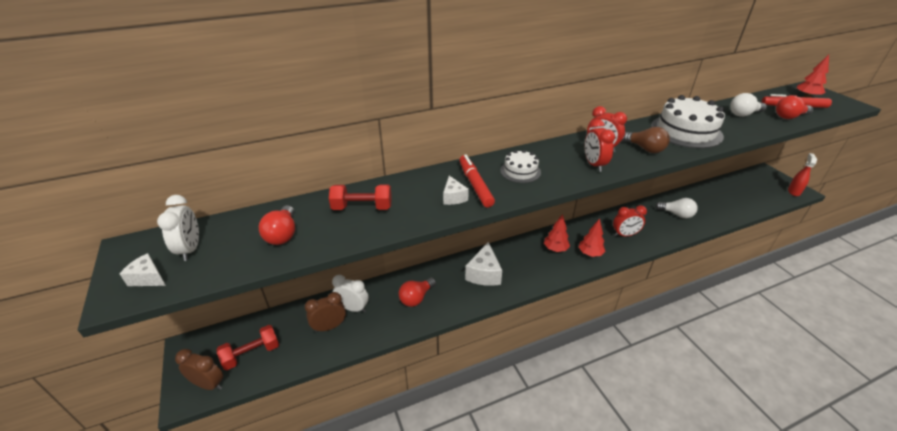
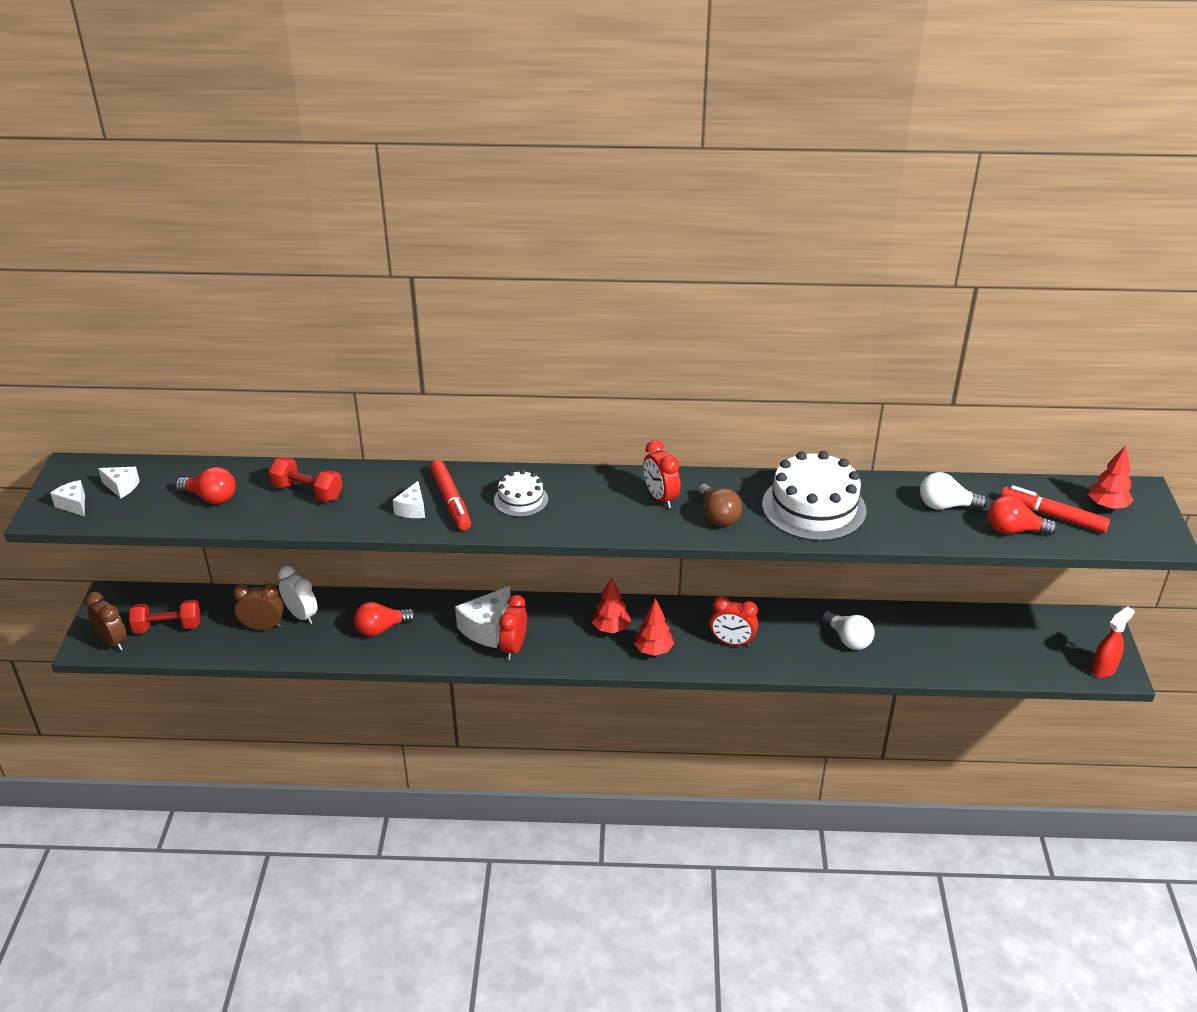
camera: 25 degrees right, 0 degrees up
(190, 249) = (122, 487): white clock -> white cheese
(283, 234) = (211, 498): red light bulb -> red light bulb turned 90 degrees counterclockwise
(475, 185) = (451, 501): red marker -> red marker turned 150 degrees clockwise
(594, 165) = (622, 518): red clock -> red clock (514, 648)

